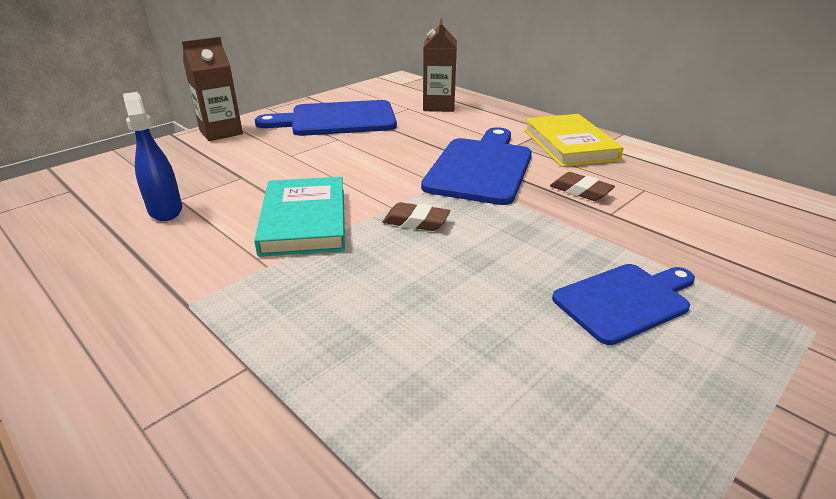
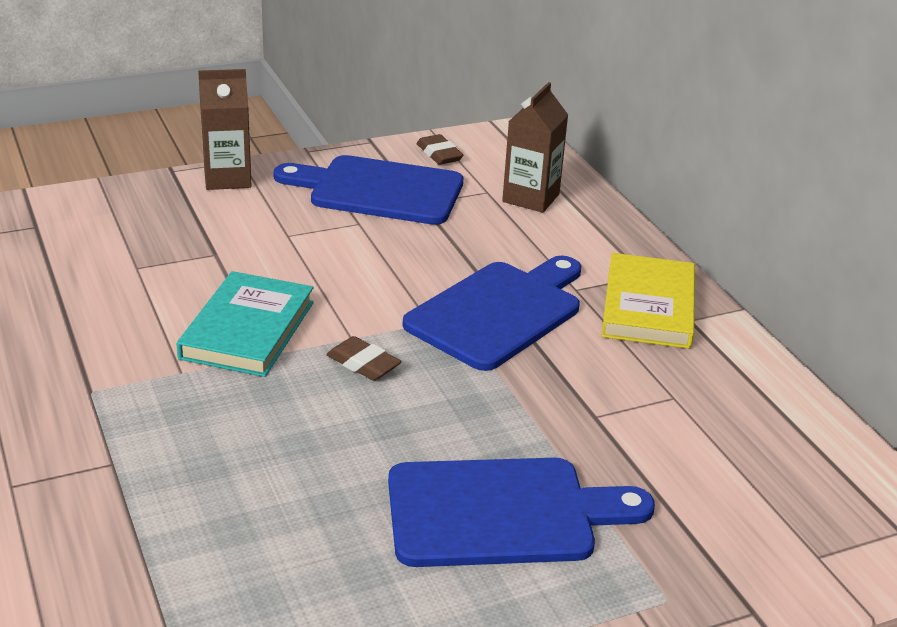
camera: 20 degrees right, 0 degrees up
(165, 210) = (117, 278): blue spray bottle -> none
(580, 191) = (590, 377): brown eraser -> brown eraser (439, 154)
(625, 301) = (501, 513): blue cutting board -> blue cutting board, size x1.55

